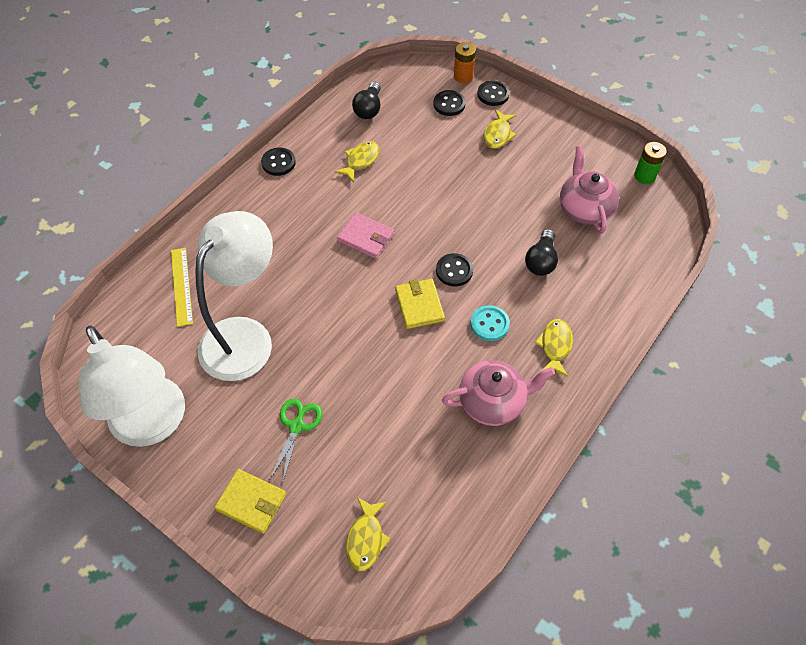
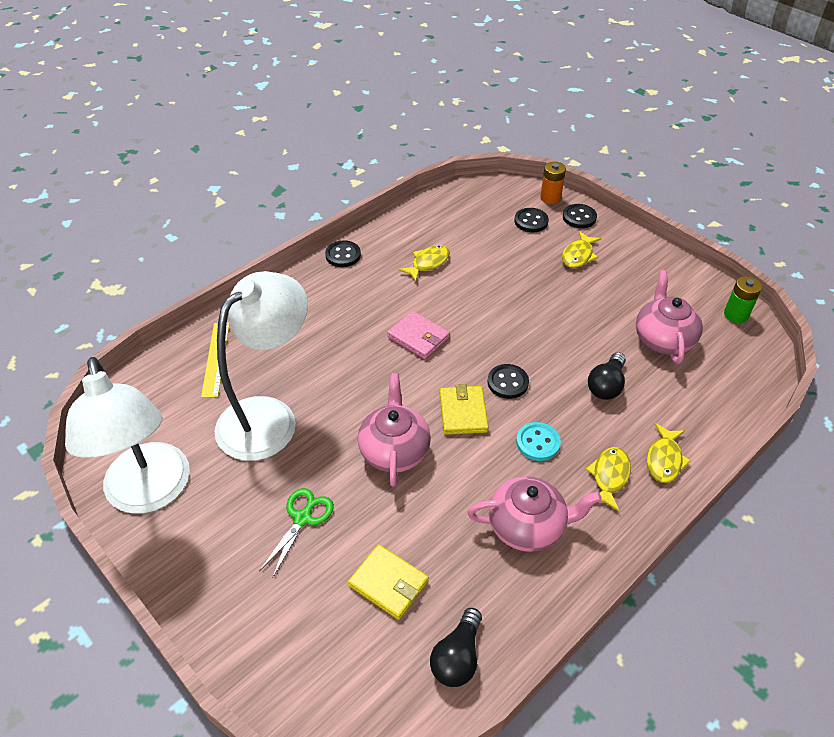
camera: 10 degrees right, 10 degrees down
(251, 502) = (234, 592): yellow wallet -> yellow wallet (388, 583)
(365, 350) = (394, 450): none -> pink teapot
(366, 539) = (353, 656): yellow fish -> yellow fish (664, 459)
(368, 109) = (446, 216): black light bulb -> black light bulb (457, 657)

